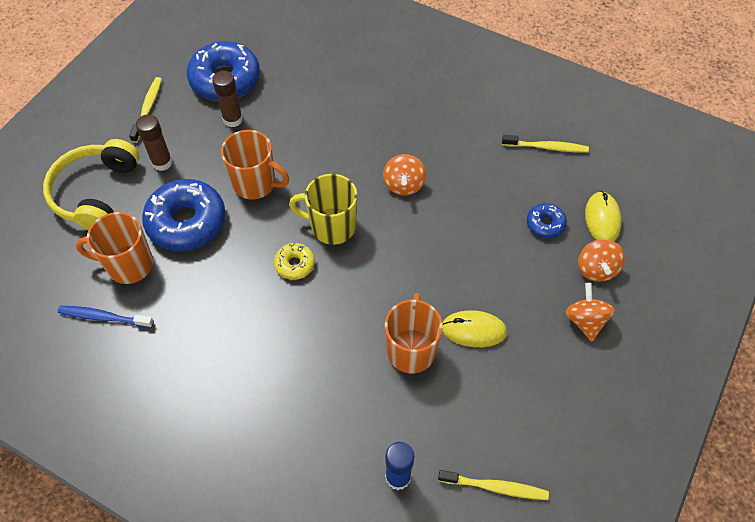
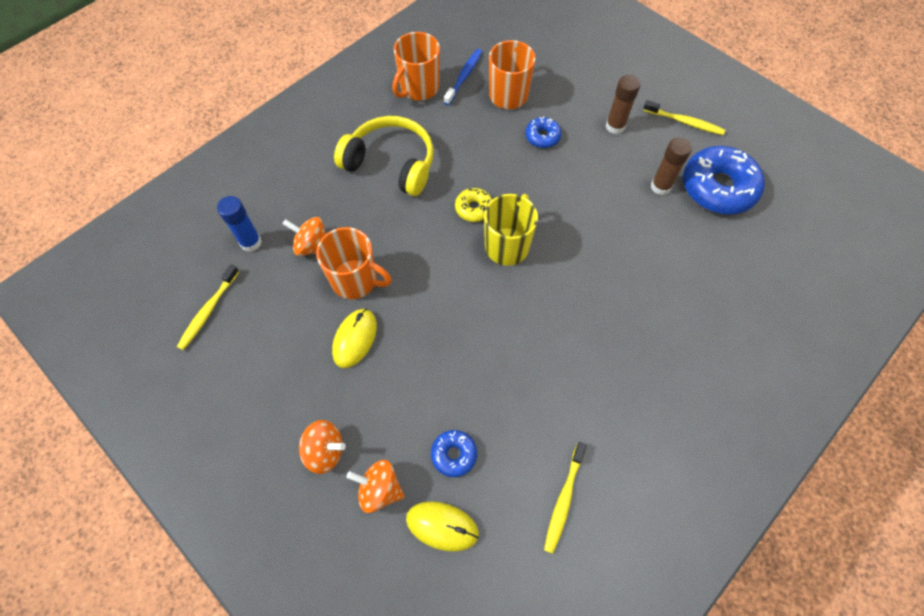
camera: 105 degrees right, 5 degrees up
(96, 193) = (589, 79): yellow headphones -> yellow headphones (391, 164)
(186, 222) = (542, 137): blue donut -> blue donut, size x0.49
(255, 183) = (574, 193): orange mug -> orange mug (419, 88)
(404, 185) = (543, 322): orange spinning top -> orange spinning top (312, 246)

